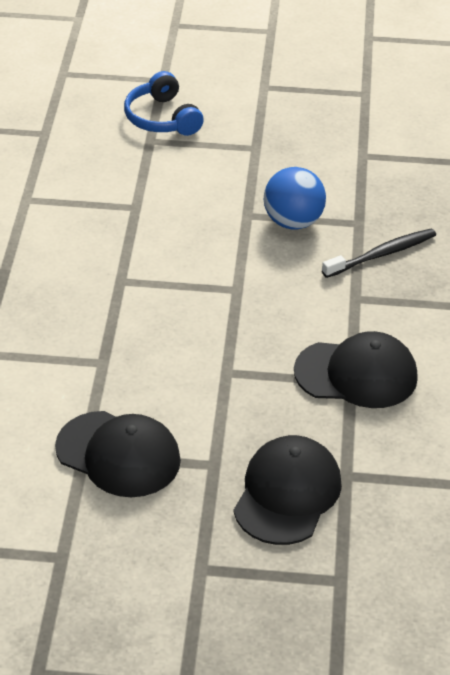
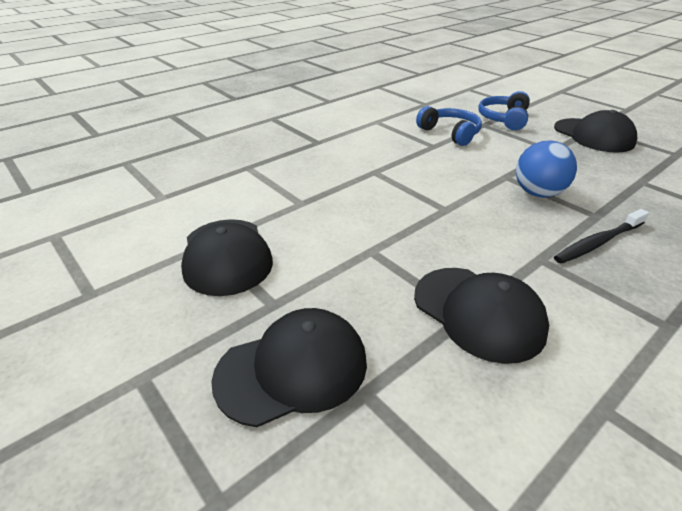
camera: 45 degrees right, 5 degrees down
(131, 176) = (450, 133): none -> blue headphones
(274, 102) = (593, 135): none -> black cap
(381, 254) = (598, 242): black toothbrush -> black toothbrush turned 135 degrees clockwise

